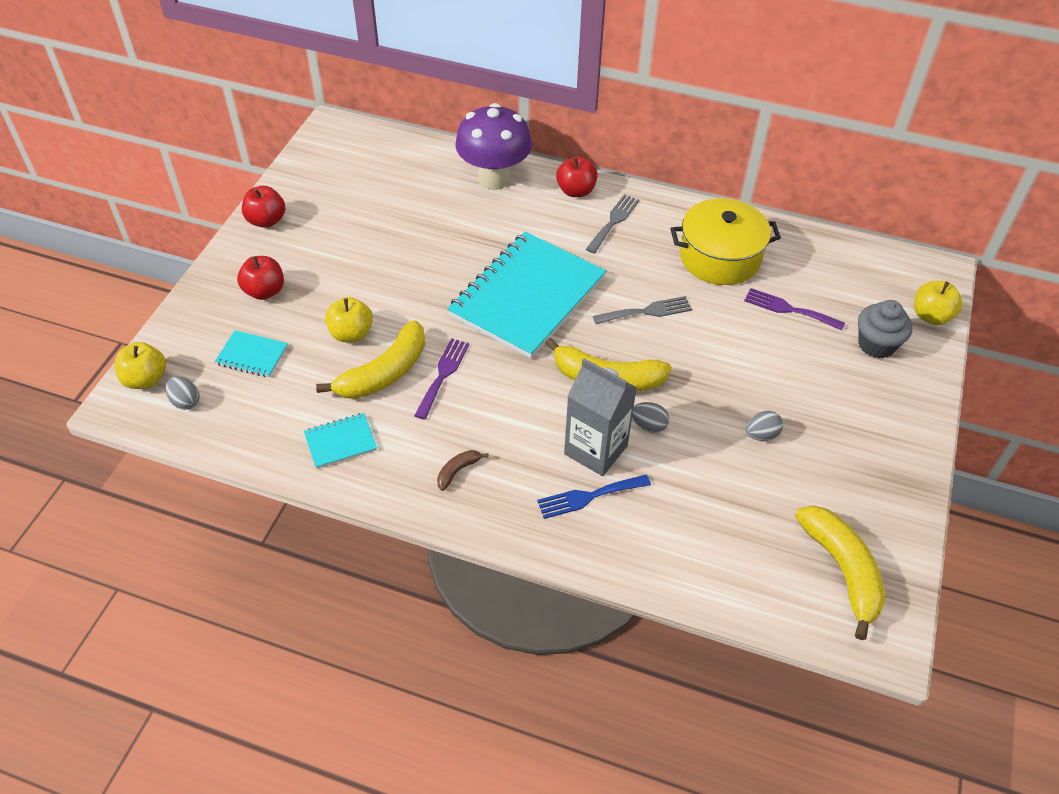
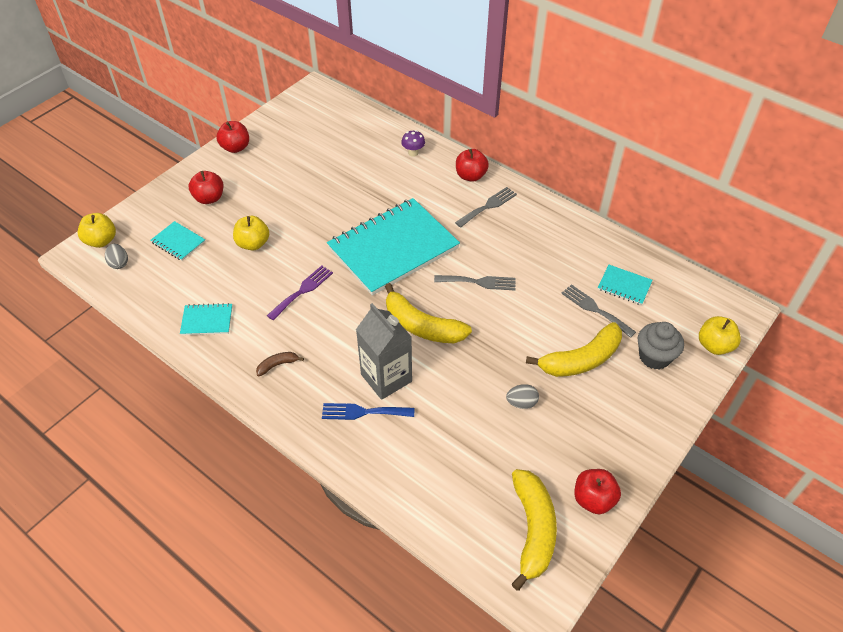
camera: 20 degrees right, 0 degrees up
(384, 373) = (262, 278): yellow banana -> yellow banana (581, 360)
(494, 179) = (413, 153): purple mushroom -> purple mushroom, size x0.40
(648, 425) = (436, 371): grey egg -> none
(720, 257) = (559, 254): yellow pot -> none
(789, 309) = (595, 309): purple fork -> grey fork
(807, 275) = (624, 286): none -> turquoise notebook
(888, 517) = (593, 499): none -> red apple

